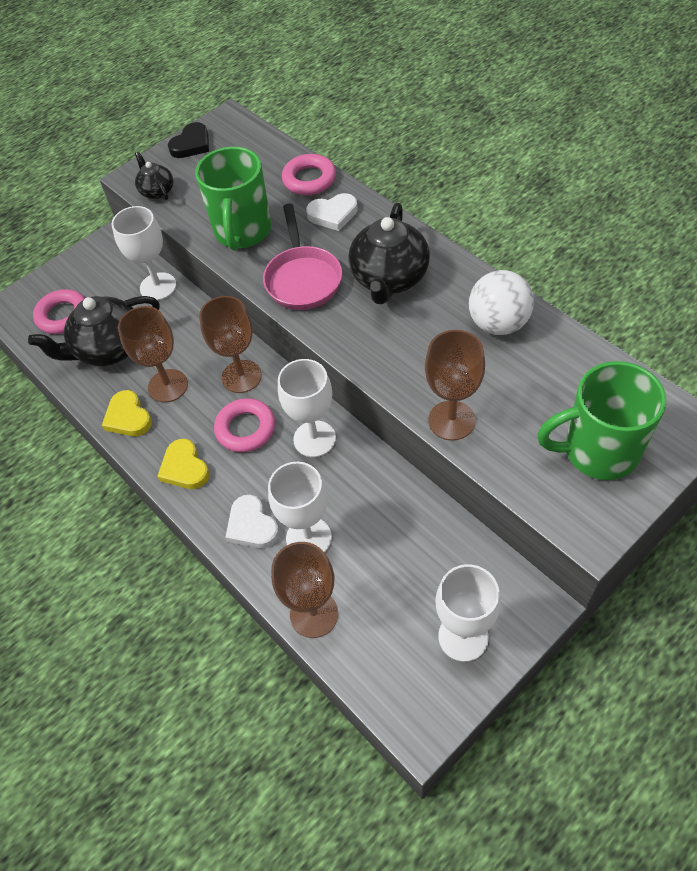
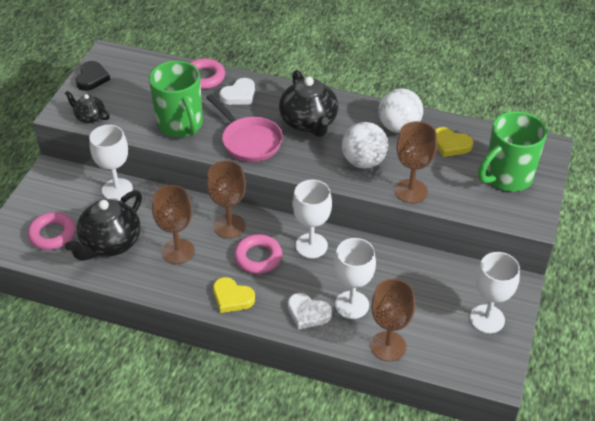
camera: 35 degrees left, 10 degrees down
(128, 417) = (163, 282): yellow heart -> yellow heart (450, 144)
(420, 356) = (363, 162): none -> white ball

